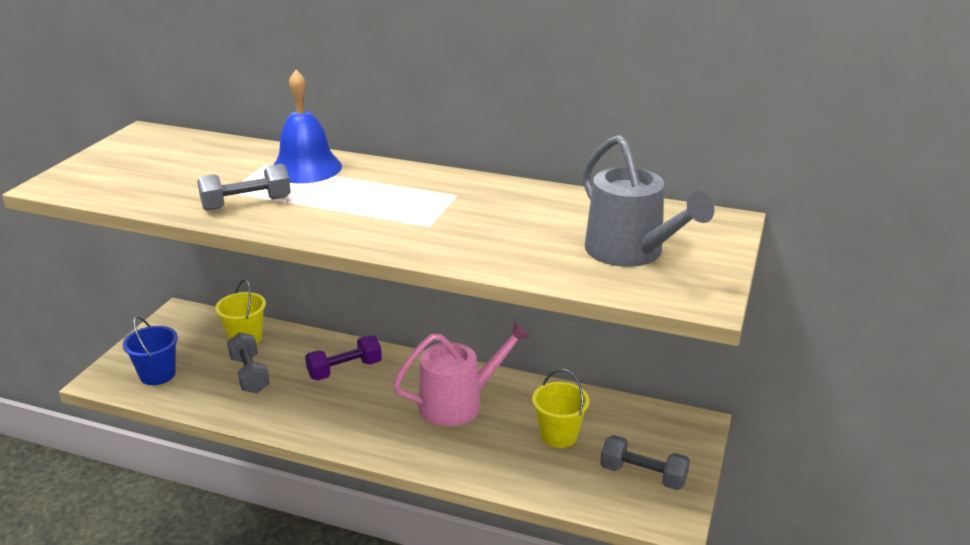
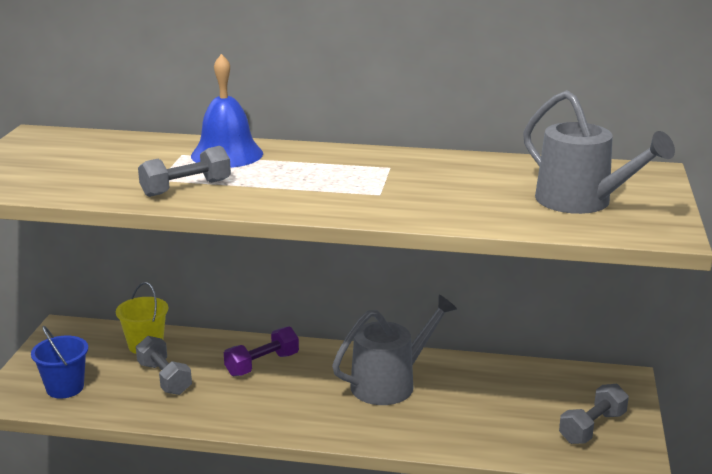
camera: 10 degrees left, 5 degrees down
(458, 403) = (390, 383): pink watering can -> grey watering can
(558, 435) = (499, 401): yellow bucket -> none
(643, 475) = (592, 427): grey dumbbell -> grey dumbbell turned 60 degrees counterclockwise

